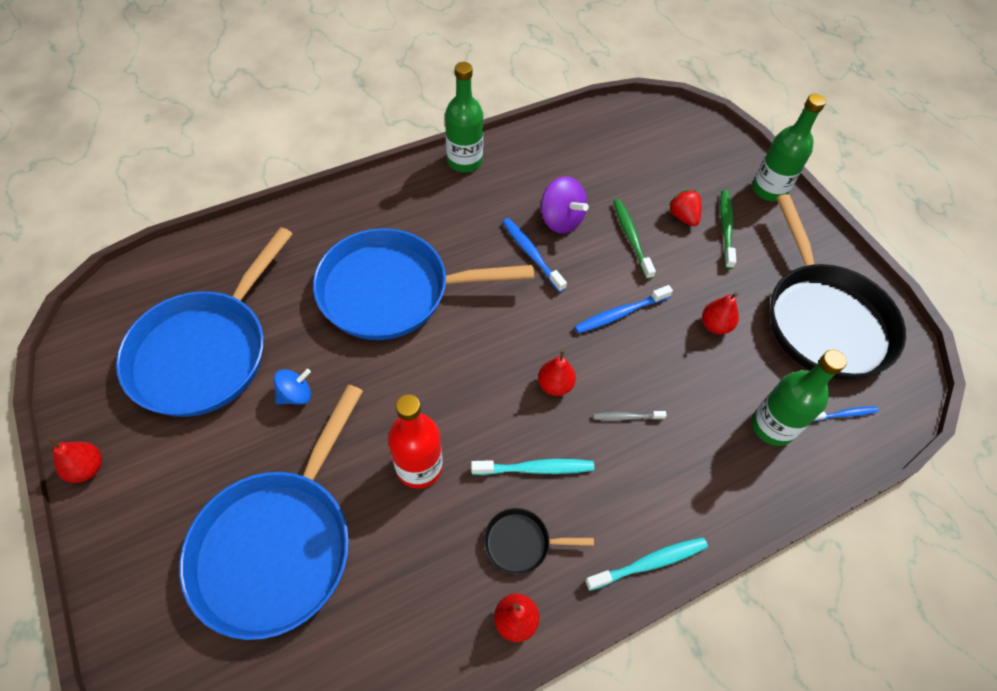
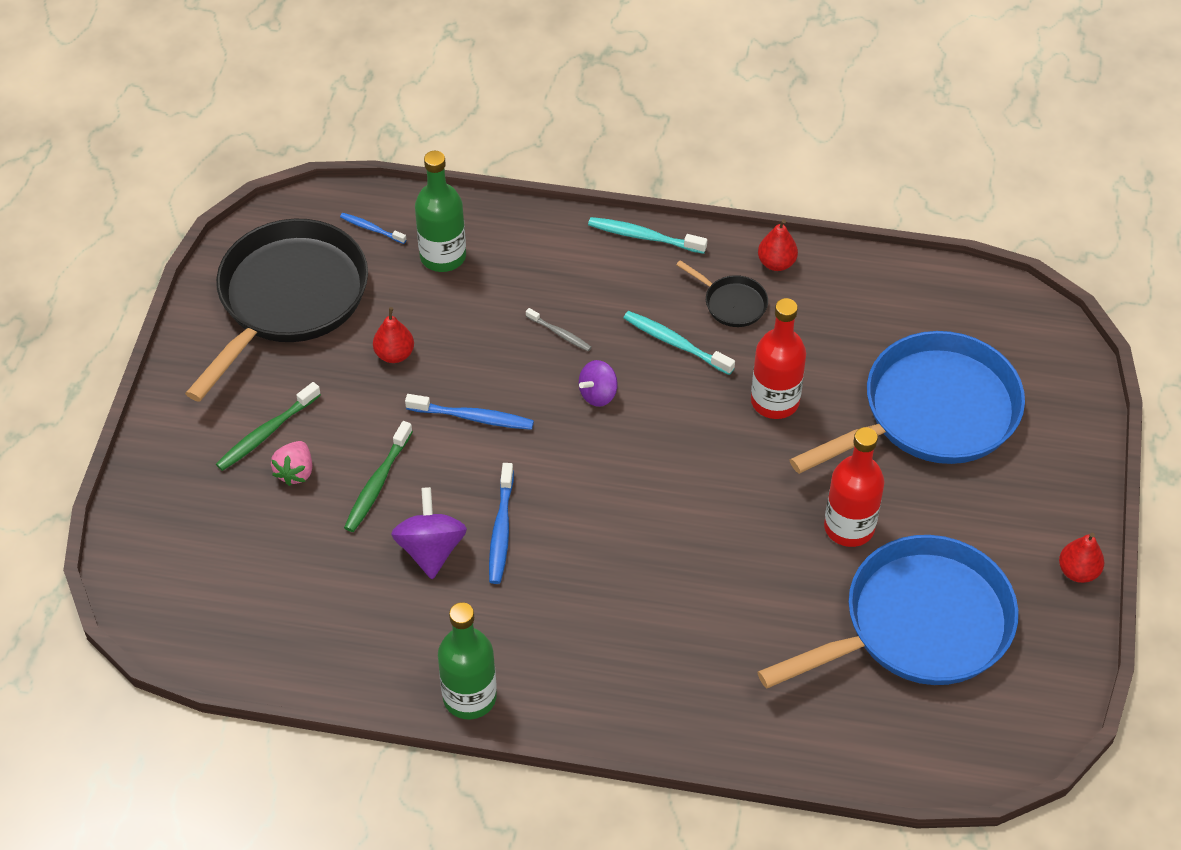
camera: 140 degrees left, 5 degrees down
(296, 395) = (849, 527): blue spinning top -> red bottle
(393, 291) = (682, 577): blue pan -> none
(555, 385) = (598, 394): red pear -> purple spinning top
(683, 217) = (295, 472): red strawberry -> pink strawberry
(769, 190) = (165, 444): green bottle -> none

